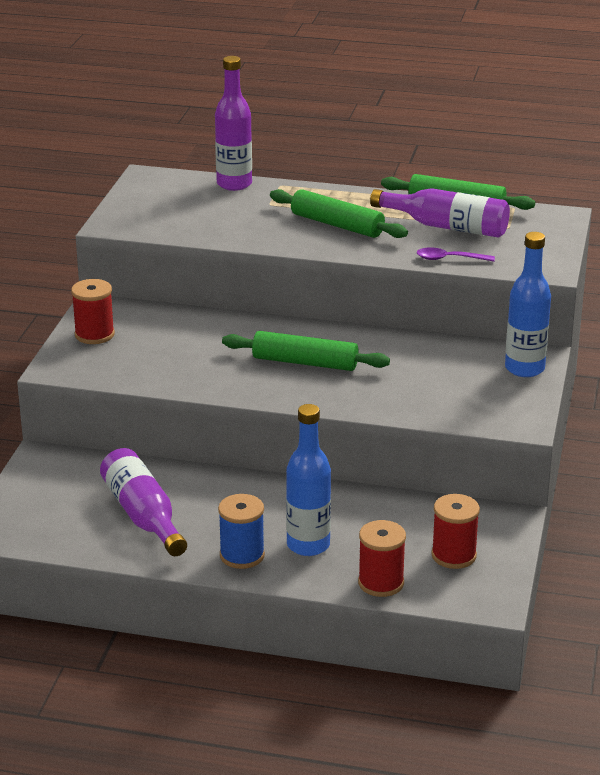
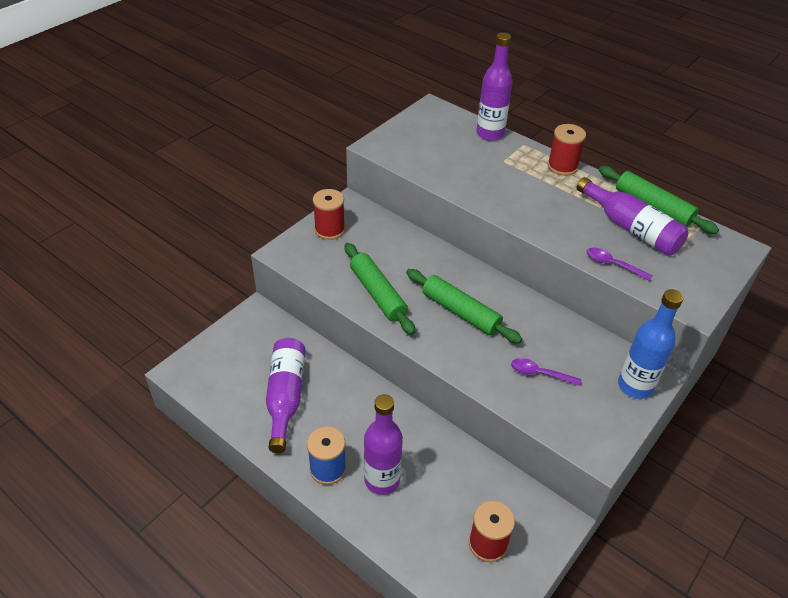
camera: 25 degrees right, 15 degrees up
(308, 545) = (382, 480): blue bottle -> purple bottle
(337, 225) = (542, 198): green rolling pin -> green rolling pin (378, 294)
(381, 583) = (412, 548): red spool -> red spool (562, 166)
(424, 386) = (539, 373): none -> purple spoon

